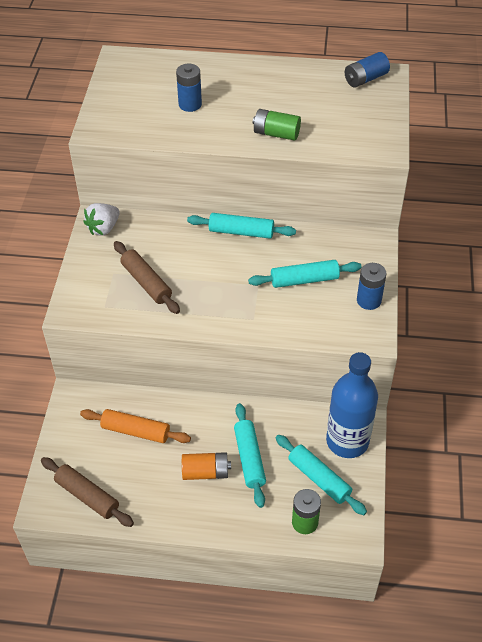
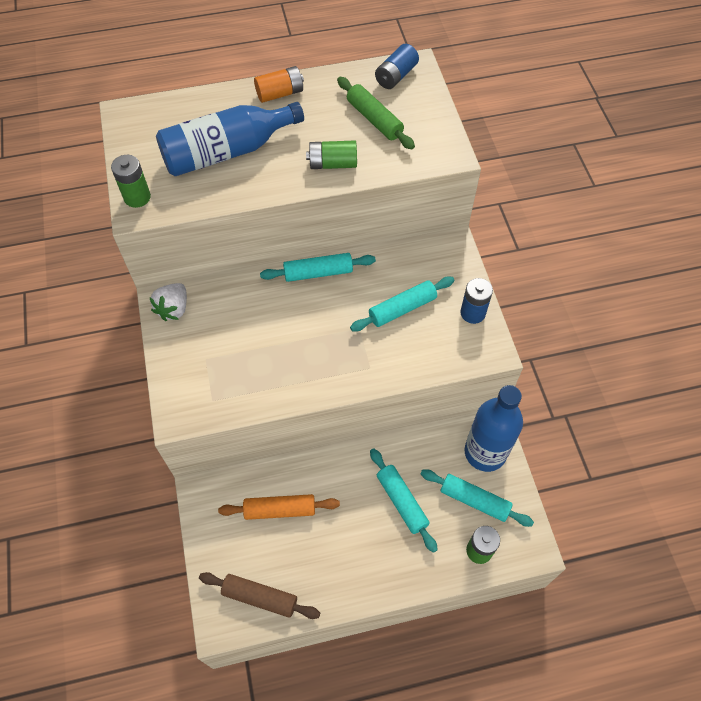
camera: 20 degrees left, 10 degrees up
(100, 121) = (137, 197): none -> green battery
(146, 282) = (245, 359): brown rolling pin -> none
(190, 104) = (227, 152): blue battery -> blue bottle
(205, 472) = (366, 530): orange battery -> orange battery (280, 93)
(330, 108) = (374, 119): none -> green rolling pin

